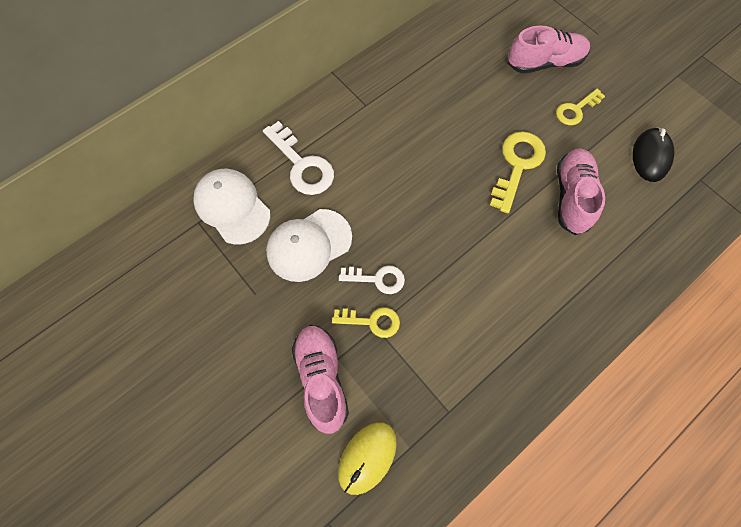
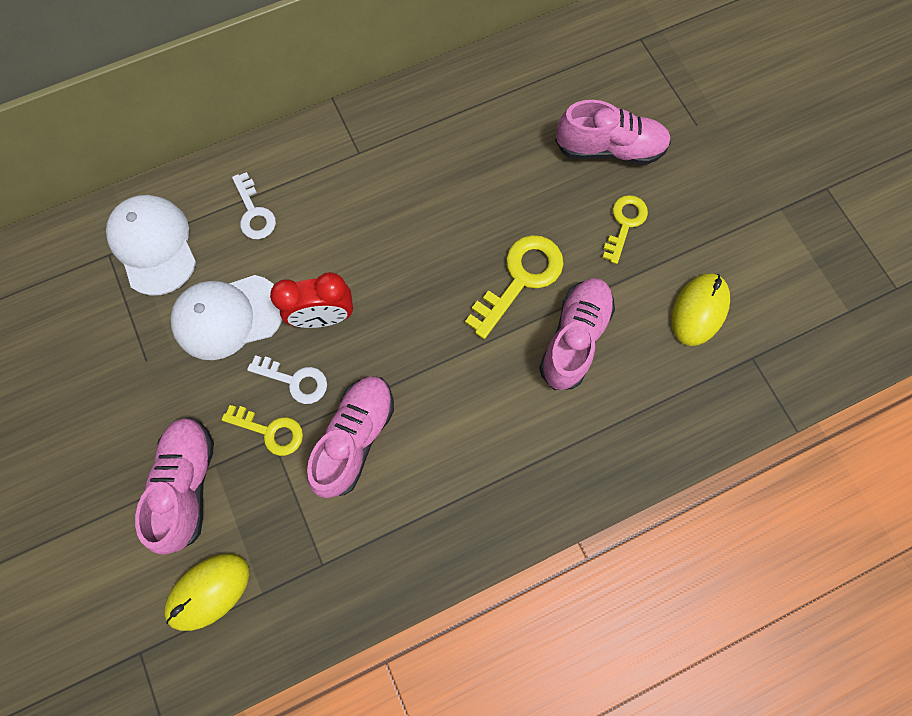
camera: 15 degrees right, 5 degrees up
(302, 165) = (254, 213): white key -> white key, size x0.63
(383, 227) = (324, 317): none -> red clock
(439, 309) = (355, 437): none -> pink shoe
(575, 110) = (624, 223): yellow key -> yellow key turned 135 degrees clockwise
(651, 156) = (699, 310): black mouse -> yellow mouse

